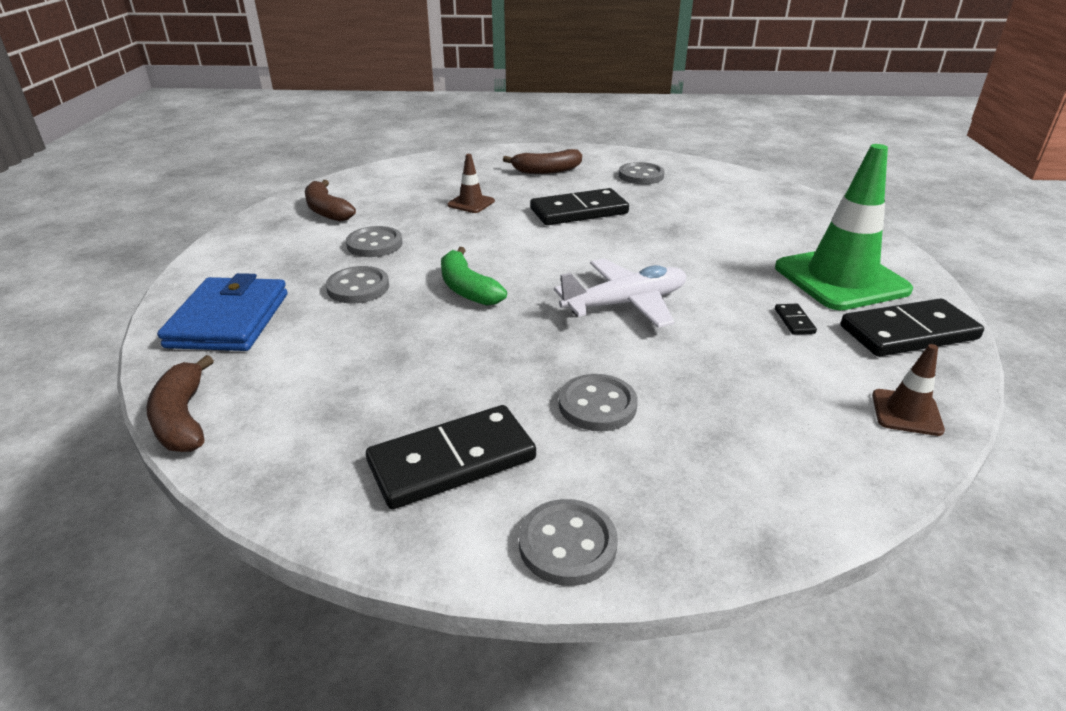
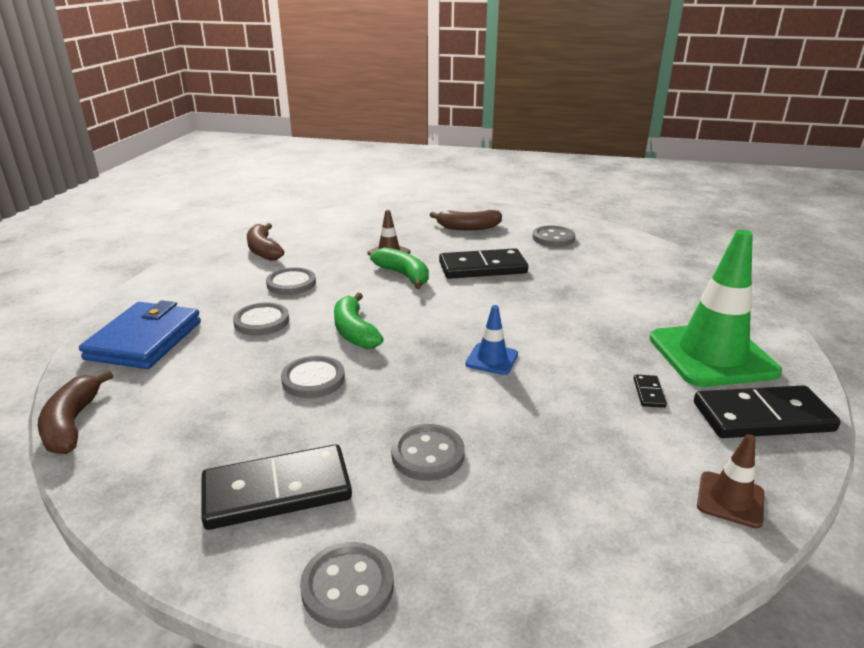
camera: 10 degrees right, 5 degrees down
(443, 342) = (313, 379): none -> grey button
(497, 226) = (404, 275): none -> green banana
(625, 303) = (492, 359): white plane -> blue traffic cone

